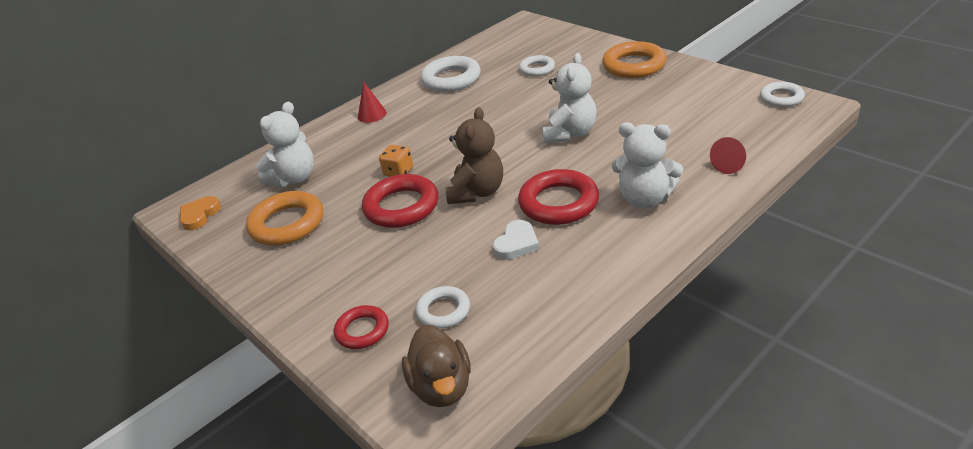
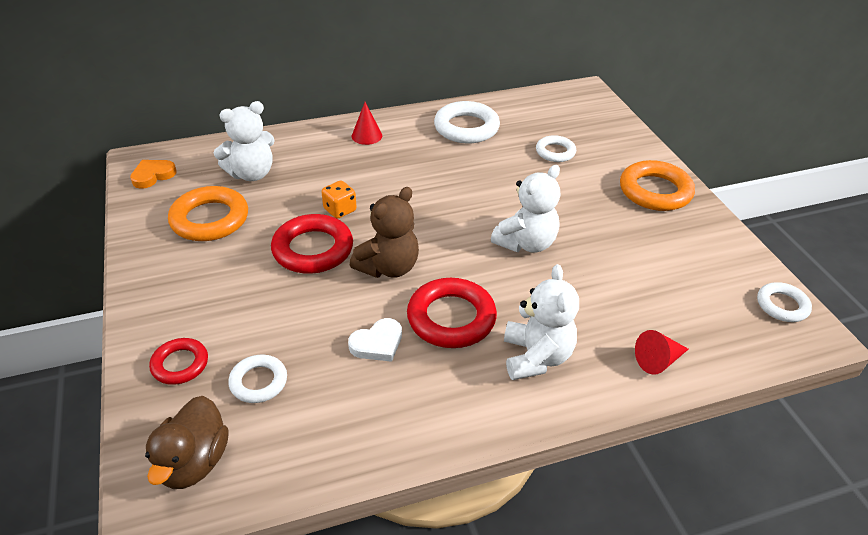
camera: 20 degrees right, 5 degrees up
(645, 199) = (536, 357): white teddy bear -> white teddy bear turned 135 degrees counterclockwise

